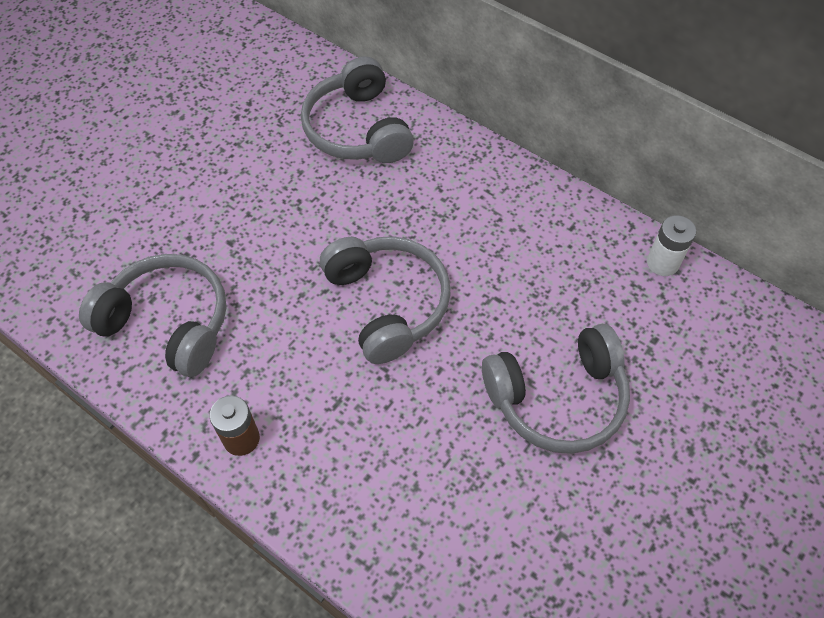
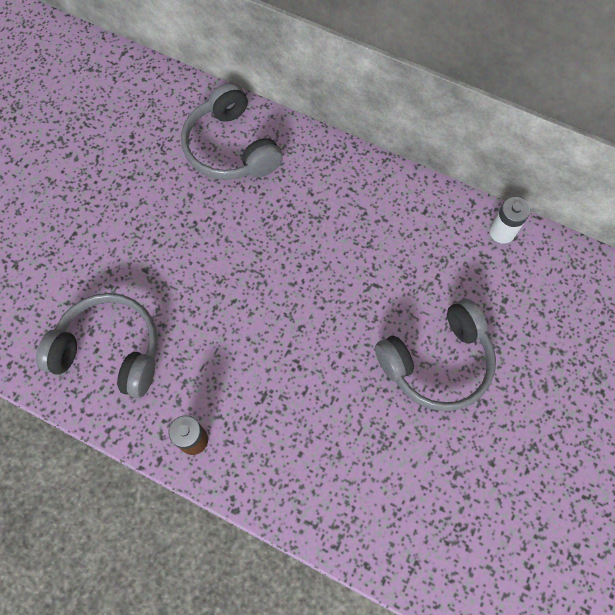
camera: 10 degrees left, 10 degrees up
(387, 304) = (287, 304): grey headphones -> none

